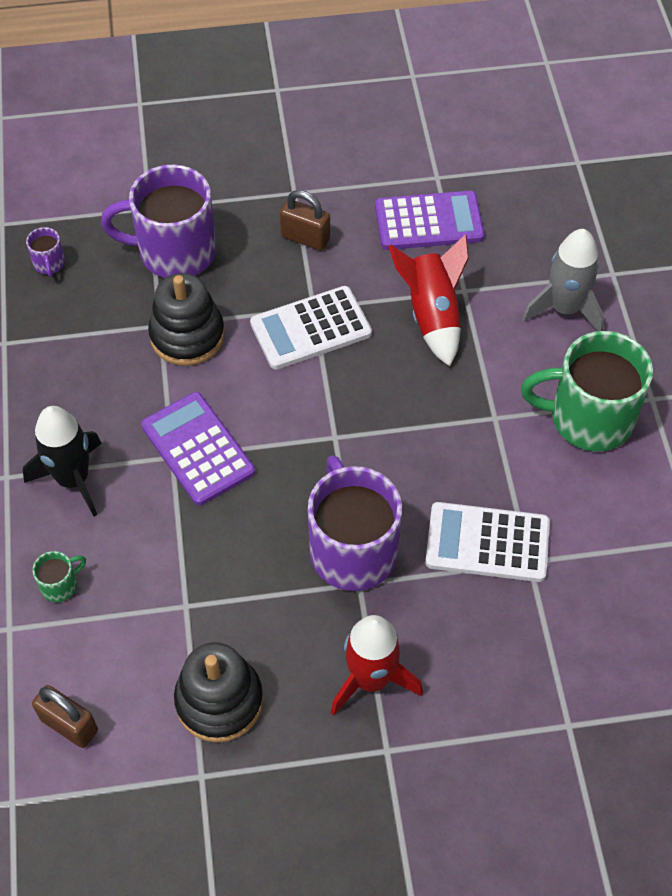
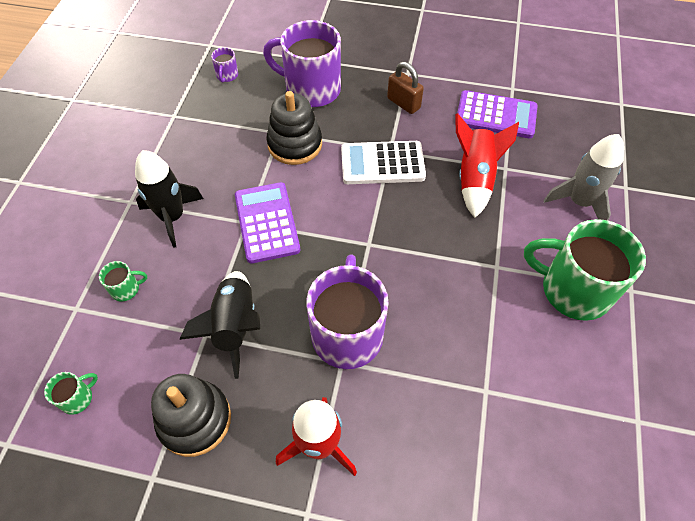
camera: 20 degrees right, 0 degrees up
(69, 725) = (78, 398): brown padlock -> green mug
(216, 584) = (235, 325): none -> black rocket
(487, 543) = (456, 364): white calculator -> none

